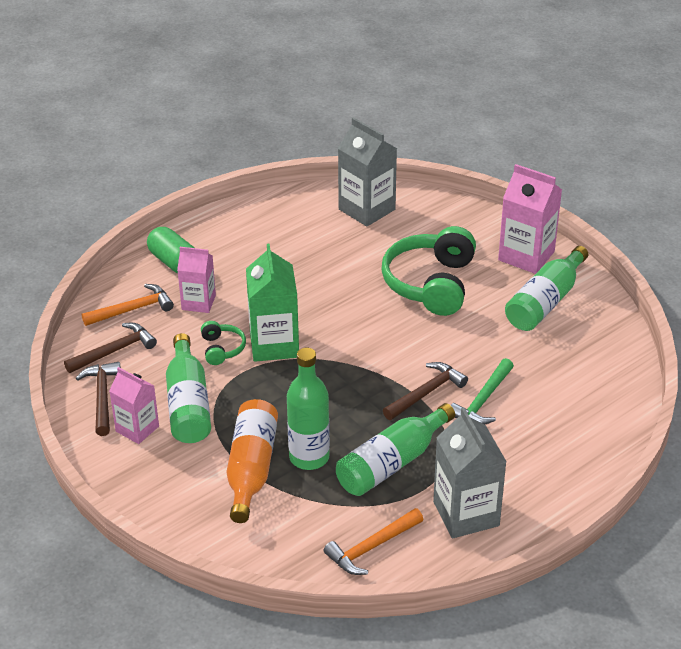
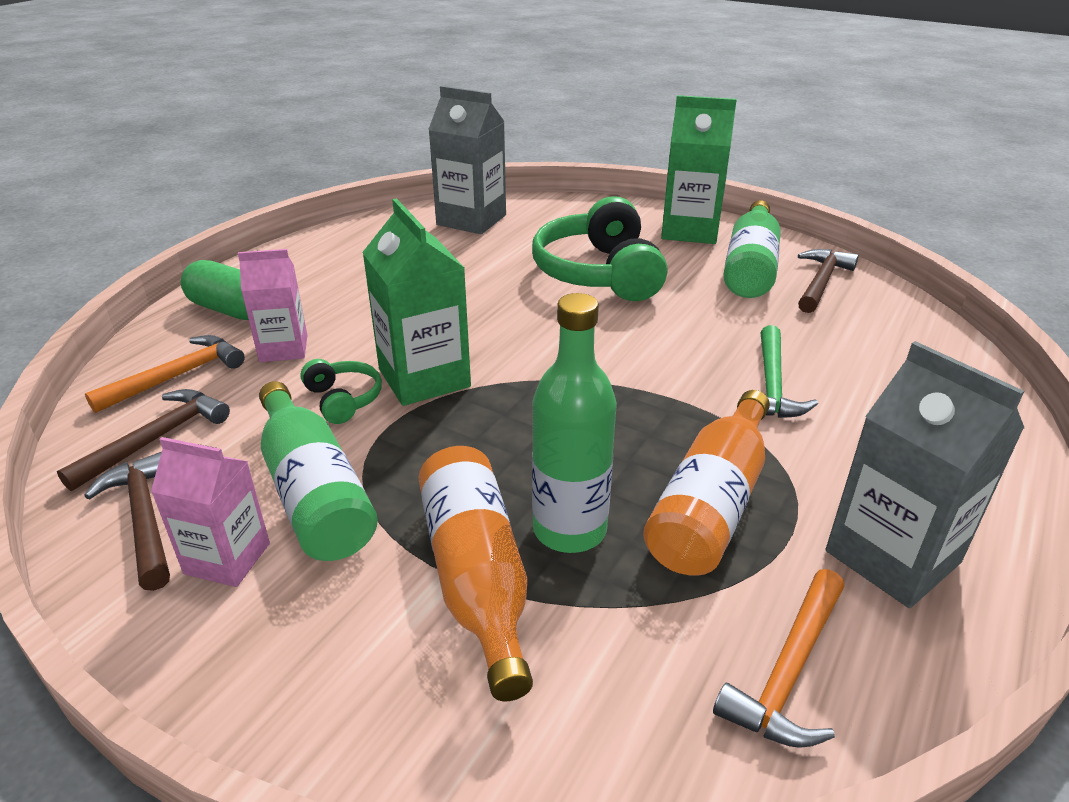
camera: 20 degrees left, 5 degrees down
(392, 463) = (711, 504): green bottle -> orange bottle
(426, 393) = (686, 393): brown hammer -> brown hammer (821, 282)
(526, 256) = (690, 230): pink carton -> green carton

